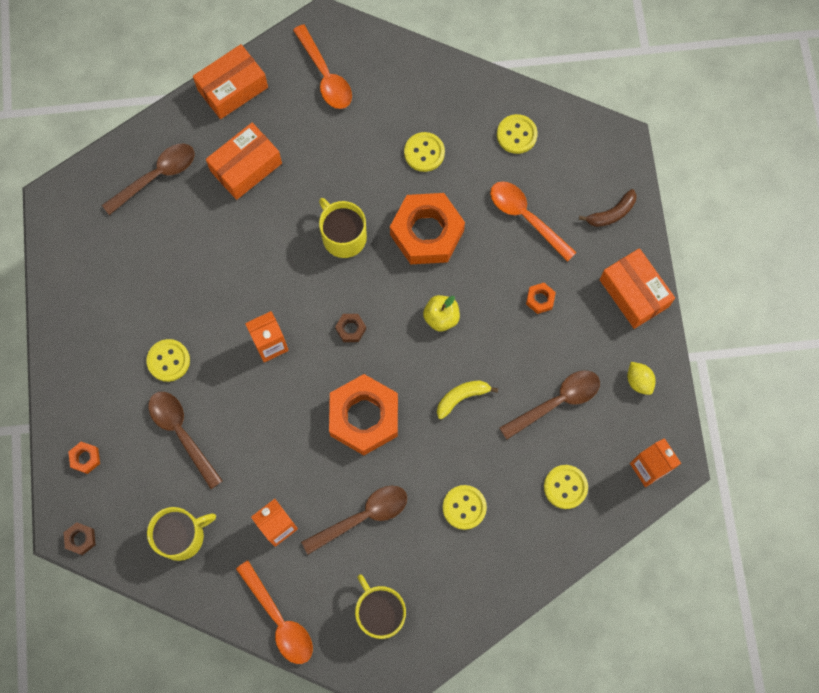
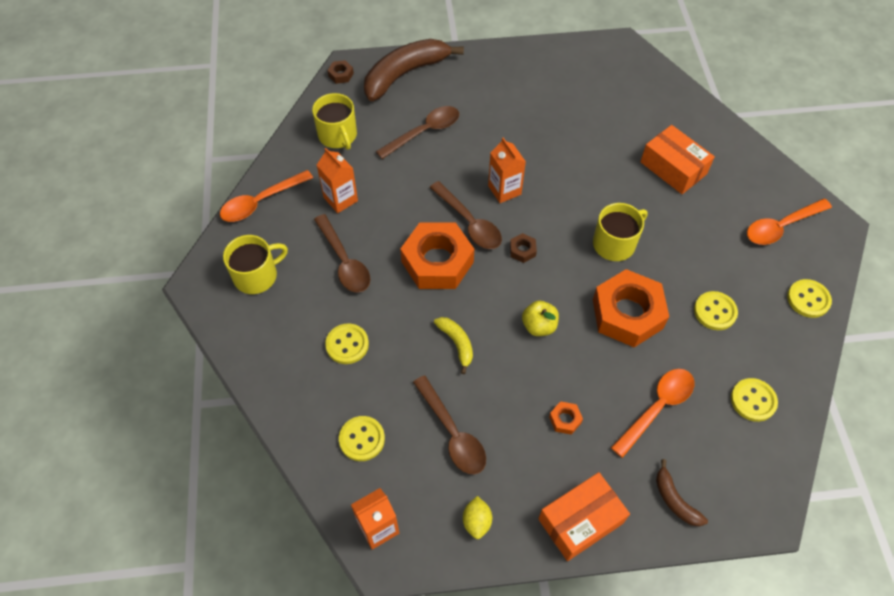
camera: 90 degrees right, 15 degrees down
(85, 458) = (405, 74): orange nut -> brown banana
(156, 176) = (653, 106): brown spoon -> brown spoon (469, 222)
(168, 361) = (487, 121): yellow button -> yellow button (808, 299)
(232, 88) = (750, 156): orange box -> none
(639, 381) = (477, 521): yellow lemon -> yellow lemon turned 60 degrees counterclockwise

